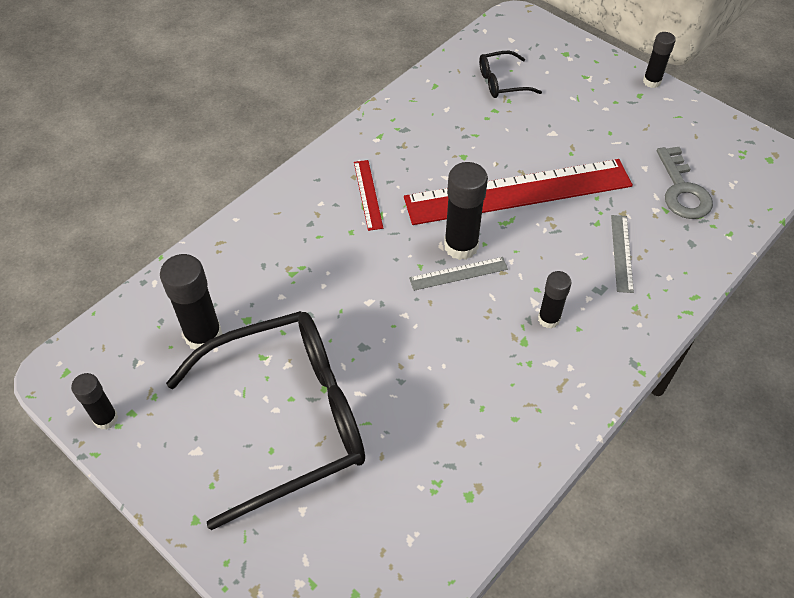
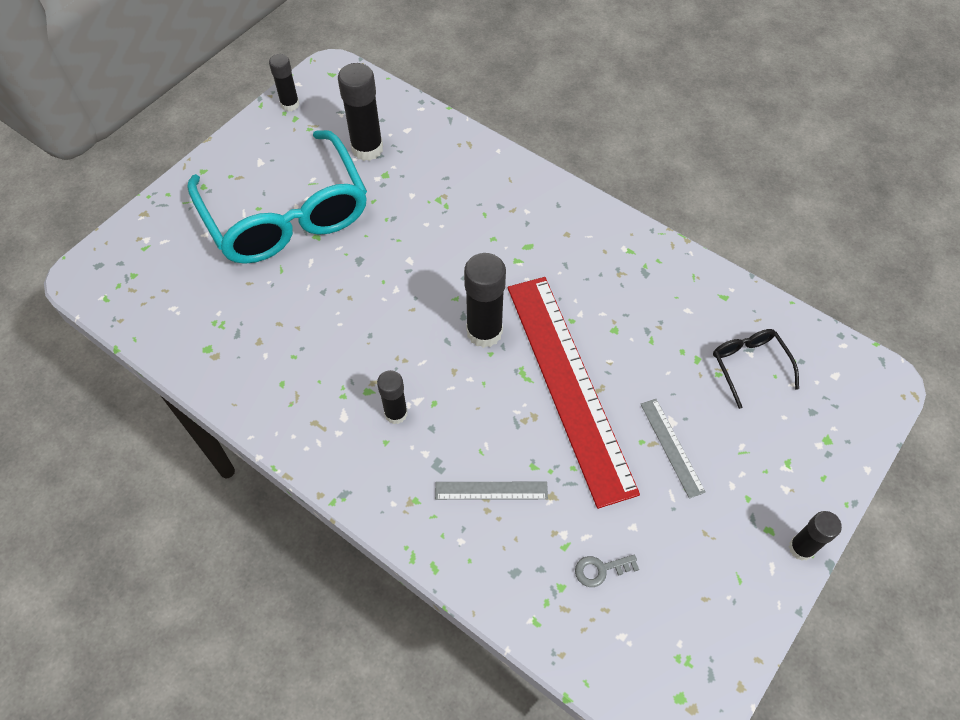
camera: 85 degrees right, 5 degrees up
(287, 419) = (286, 215): black glasses -> turquoise glasses
(368, 194) = (543, 247): red ruler -> none
(458, 273) = (448, 331): grey ruler -> grey ruler (672, 447)
(682, 190) = (601, 569): grey key -> grey key, size x0.53

